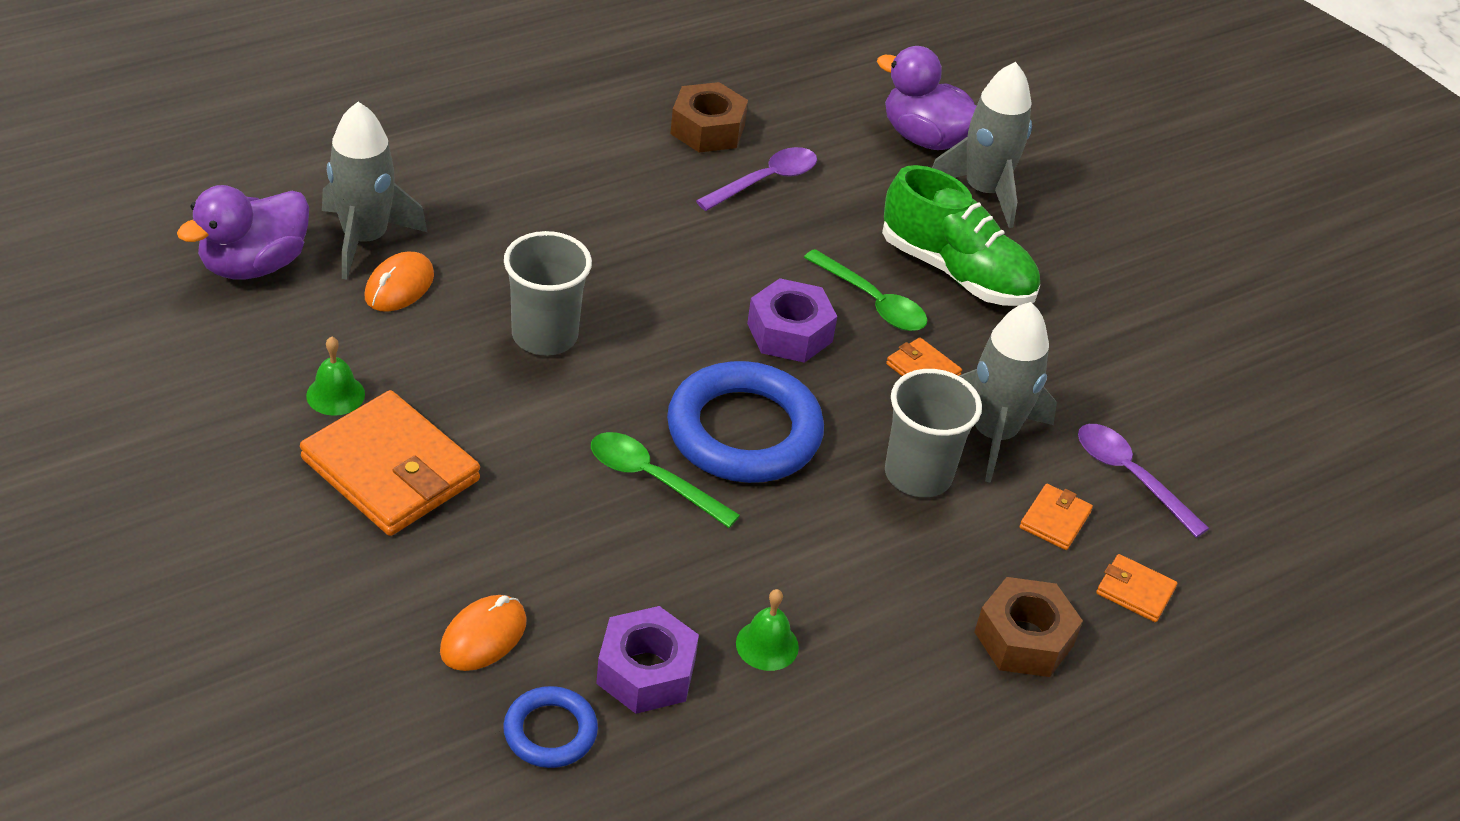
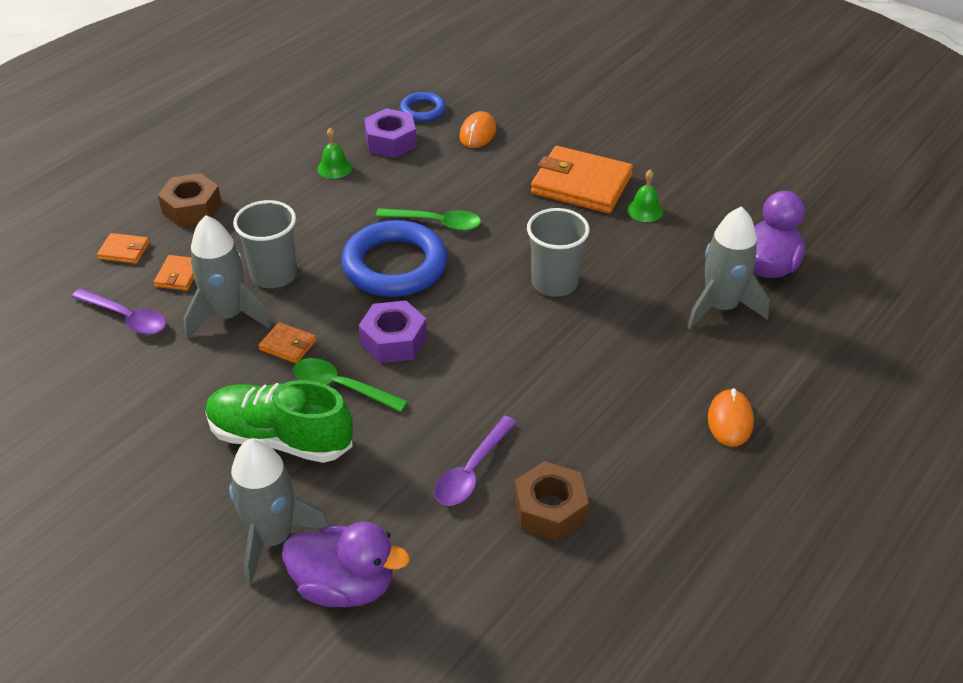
camera: 165 degrees right, 0 degrees up
(399, 286) = (669, 283): orange mouse -> orange mouse (730, 420)

